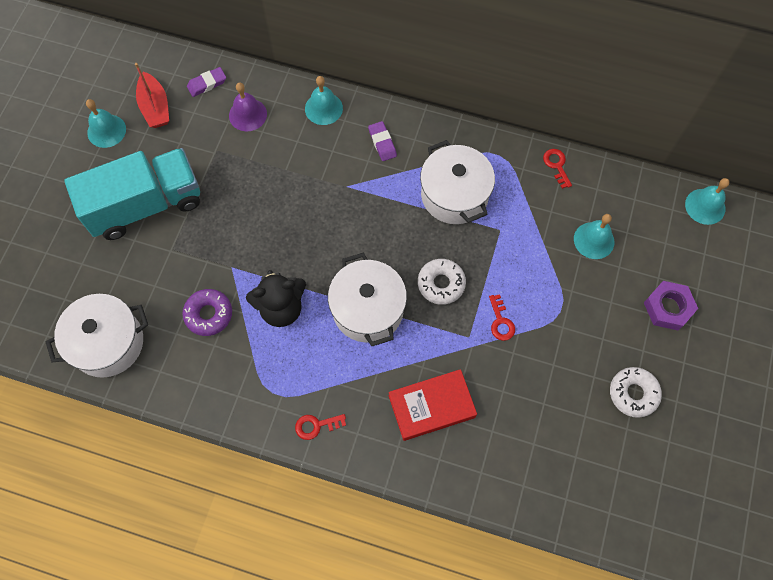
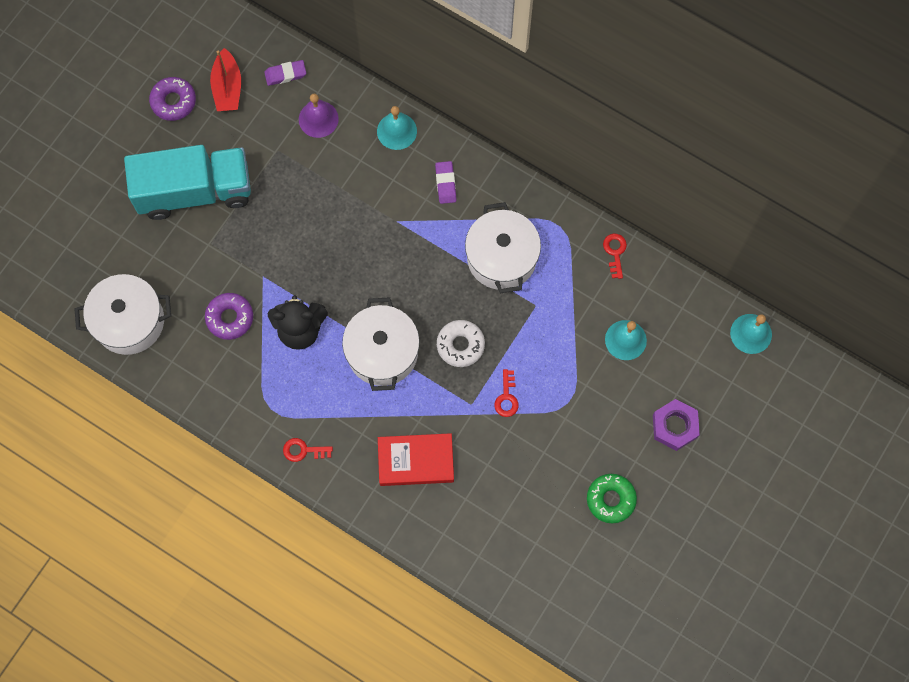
camera: 15 degrees right, 5 degrees up
(106, 131) = (173, 101): turquoise bell -> purple donut
(633, 393) = (610, 499): white donut -> green donut

